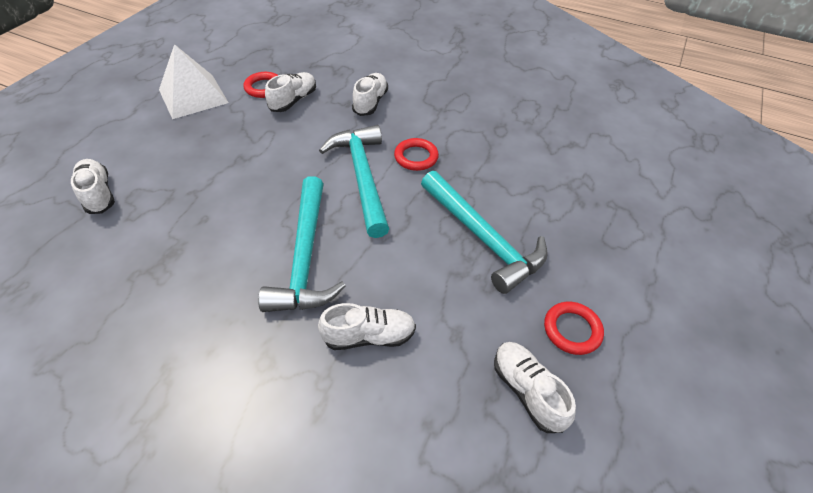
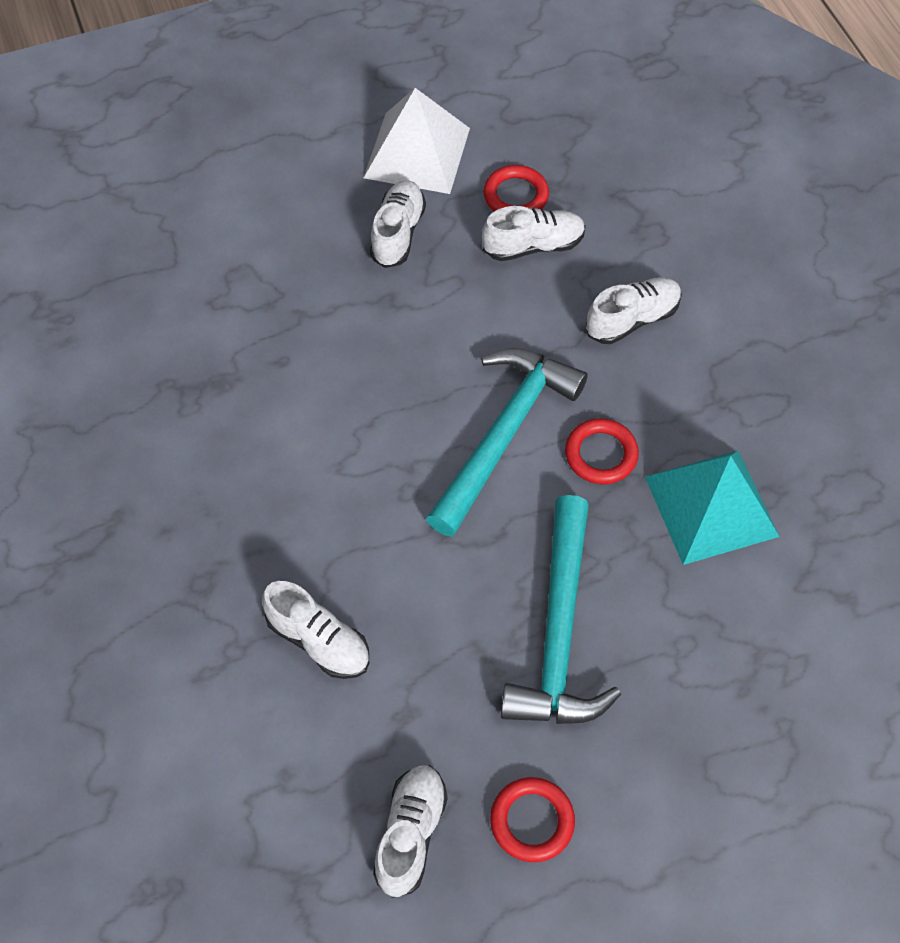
camera: 45 degrees right, 10 degrees up
(98, 194) = (206, 245): white shoe -> white shoe (398, 233)
(305, 257) = (341, 495): turquoise hammer -> none
(484, 146) = (711, 506): none -> turquoise pyramid

